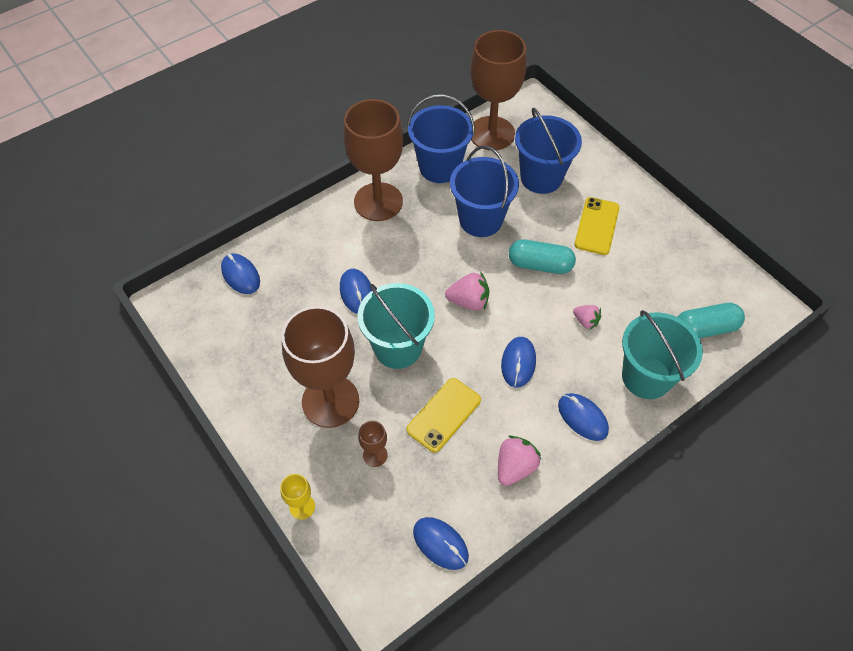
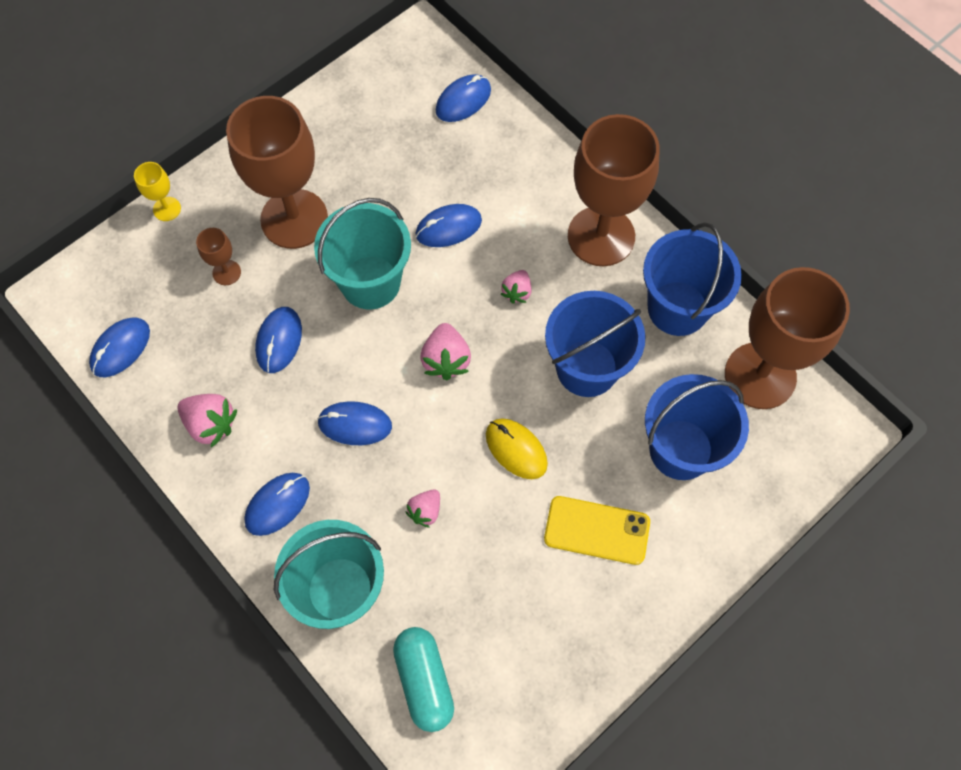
camera: 85 degrees right, 10 degrees up
(417, 254) = (517, 292): none -> pink strawberry
(443, 414) = (279, 341): yellow phone -> blue mouse
(540, 265) = (516, 449): turquoise capsule -> yellow mouse

